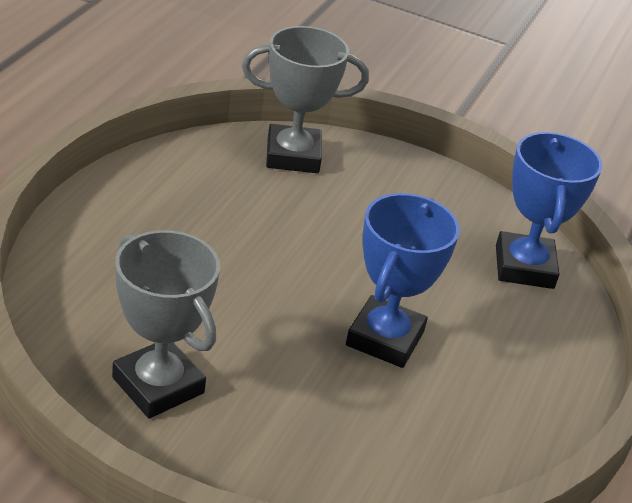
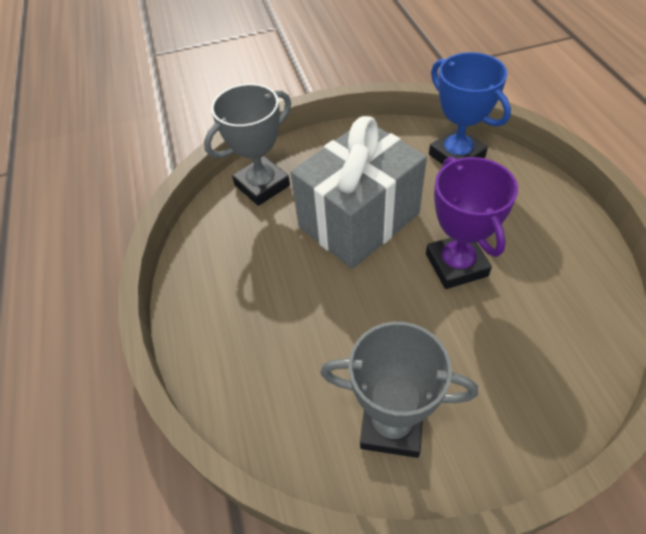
camera: 30 degrees left, 15 degrees up
(343, 243) = (359, 220): none -> grey gift
(385, 338) = (456, 265): blue trophy -> purple trophy

